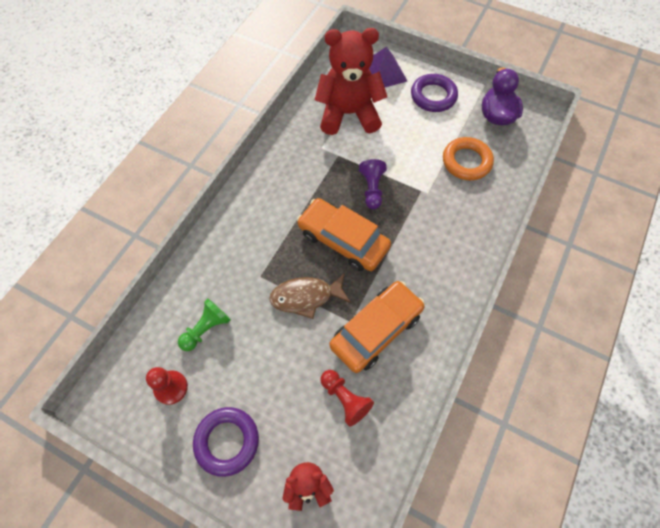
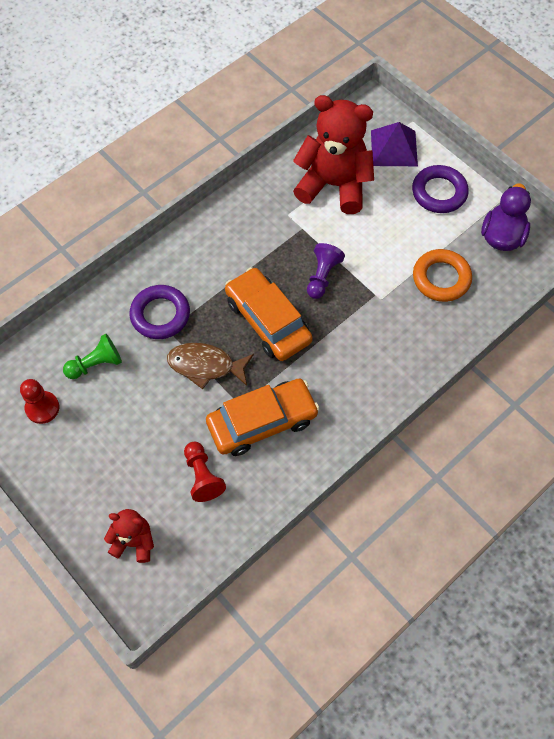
camera: 20 degrees right, 0 degrees up
(227, 441) = (75, 475): purple ring -> purple ring (160, 315)

